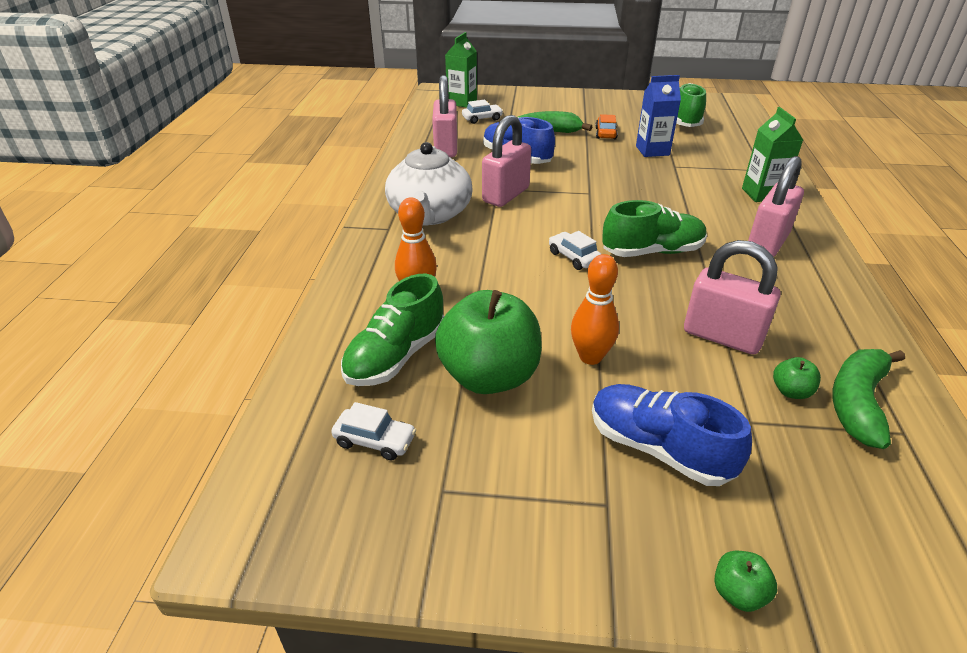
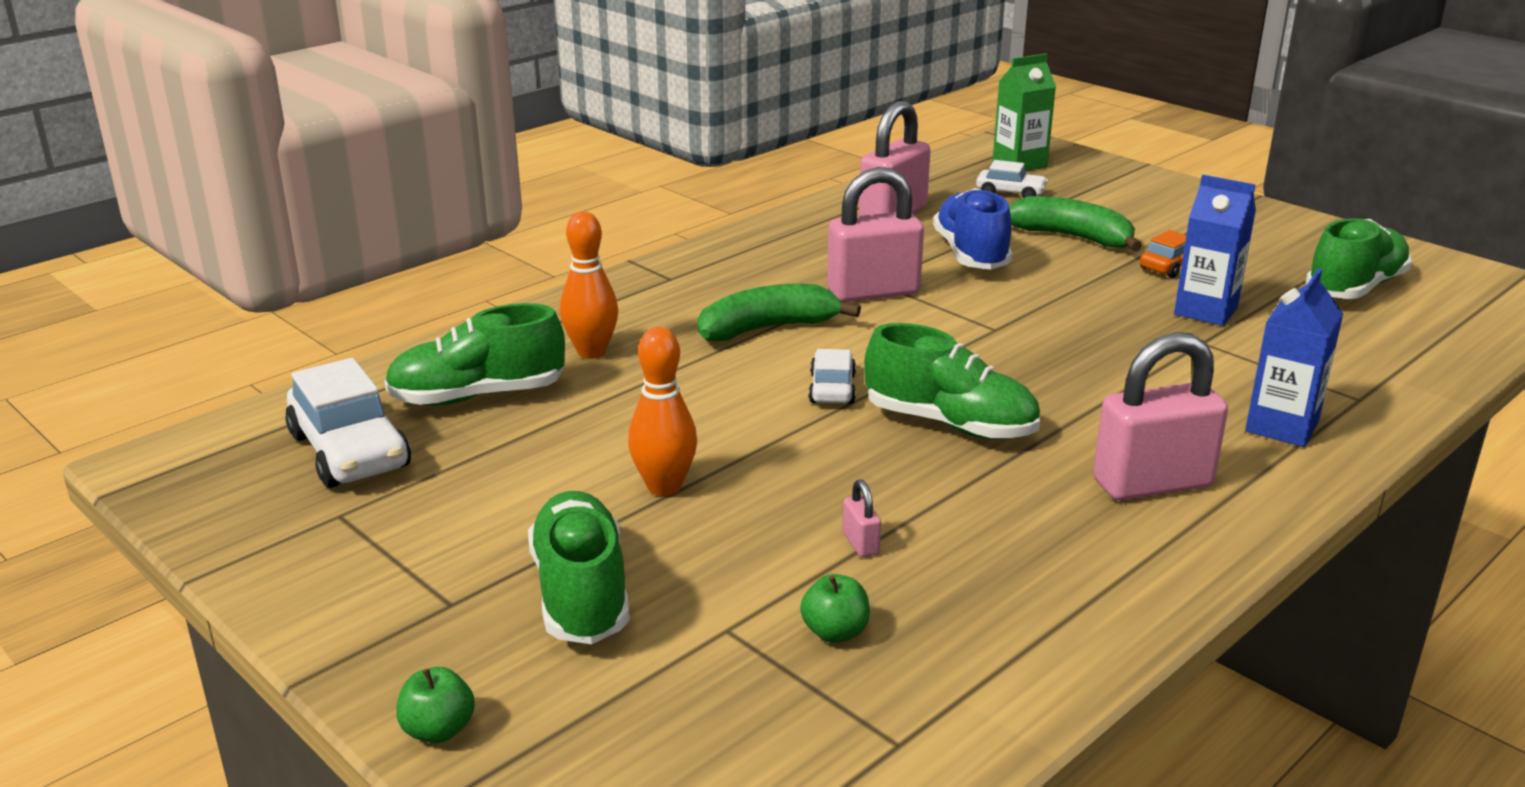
camera: 40 degrees right, 10 degrees down
(375, 440) = (350, 451): white car -> white car, size x1.77
(430, 214) = (742, 280): white teapot -> none
(489, 376) = (532, 453): green apple -> none
(658, 448) = (581, 593): blue shoe -> green shoe
(722, 336) = (860, 543): pink padlock -> pink padlock, size x0.41
(762, 194) = (1281, 427): green carton -> blue carton
(857, 403) = (899, 687): green banana -> green banana (767, 328)

